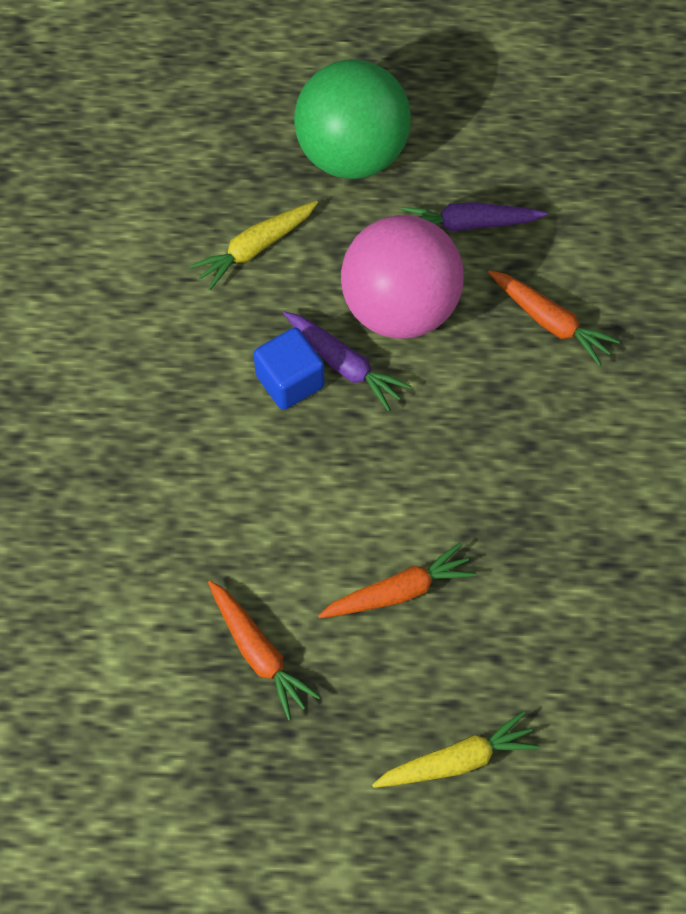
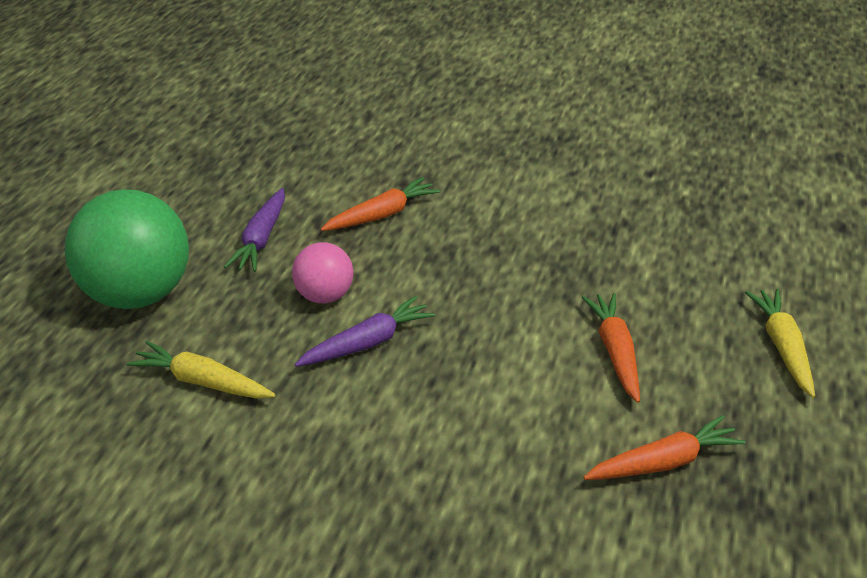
camera: 75 degrees left, 25 degrees down
(255, 248) = (202, 381): yellow carrot -> yellow carrot turned 135 degrees clockwise
(290, 381) = (368, 384): blue cube -> none
(400, 308) = (324, 296): pink ball -> pink ball, size x0.52

